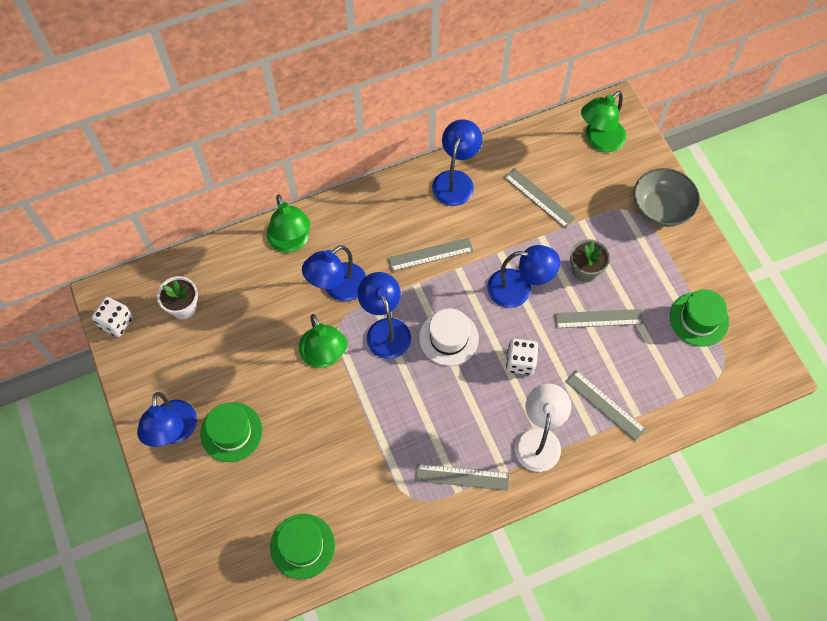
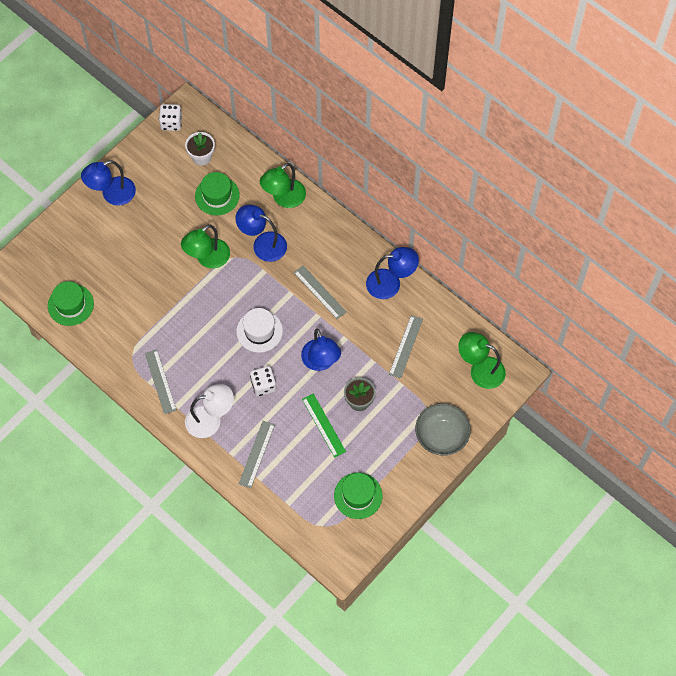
camera: 65 degrees right, 0 degrees up
(231, 432) = (127, 227): green hat -> green hat (217, 195)
(385, 329) = (246, 288): blue lamp -> none
(598, 319) = (323, 425): grey ruler -> green ruler

